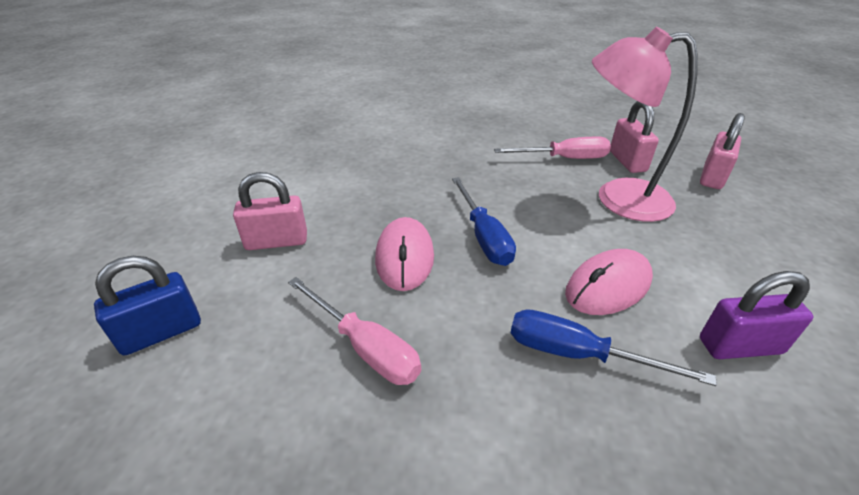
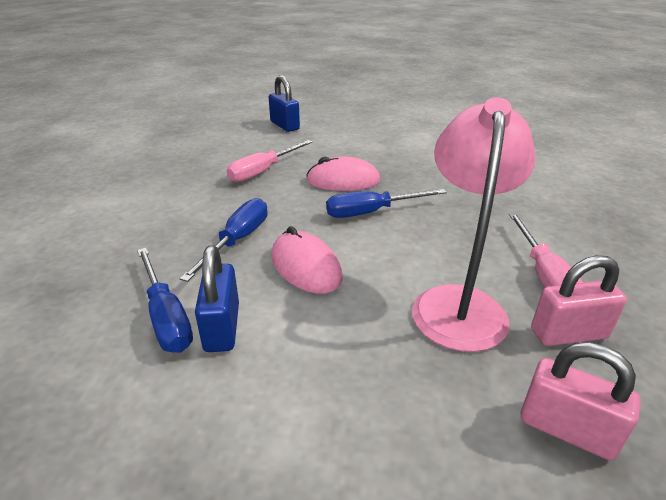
camera: 90 degrees right, 5 degrees down
(276, 241) = (358, 141): pink padlock -> none
(739, 346) = (222, 327): purple padlock -> blue padlock
(759, 404) = (166, 317): none -> blue screwdriver

